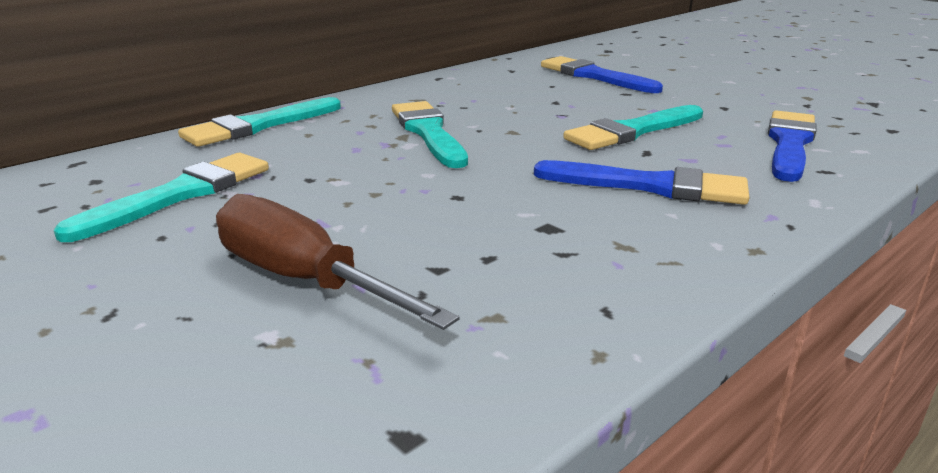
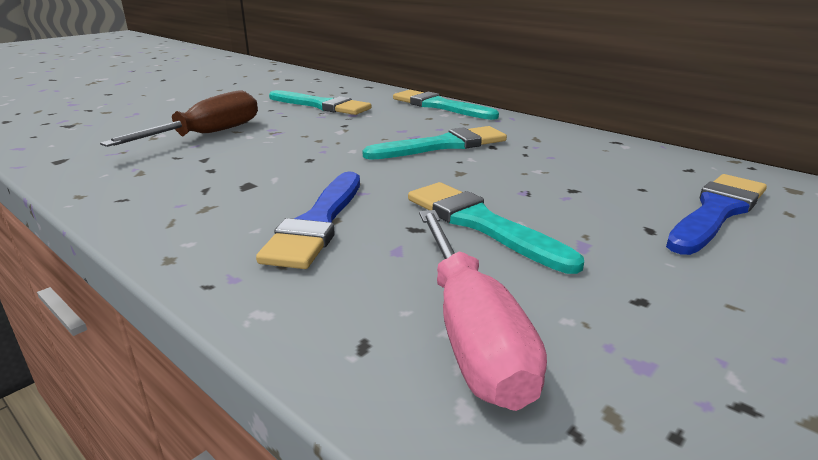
camera: 85 degrees right, 0 degrees up
(789, 144) = (471, 332): blue brush -> pink screwdriver

